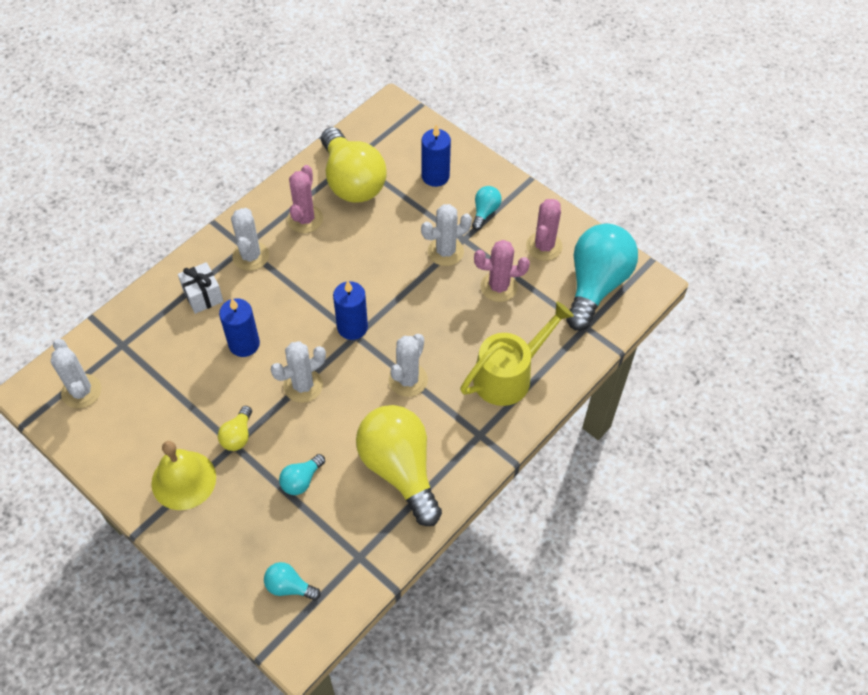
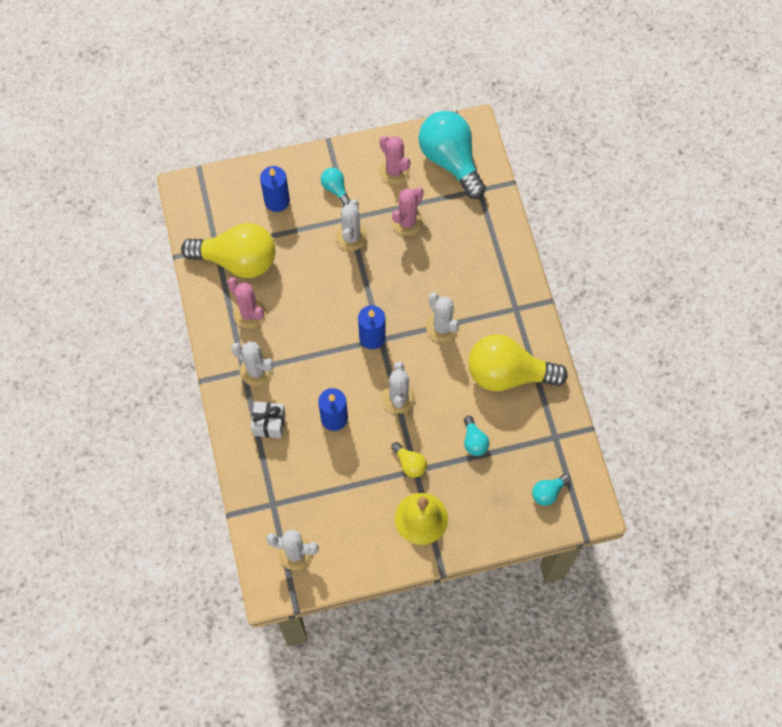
camera: 55 degrees left, 10 degrees up
(509, 375) = (483, 261): yellow watering can -> none

